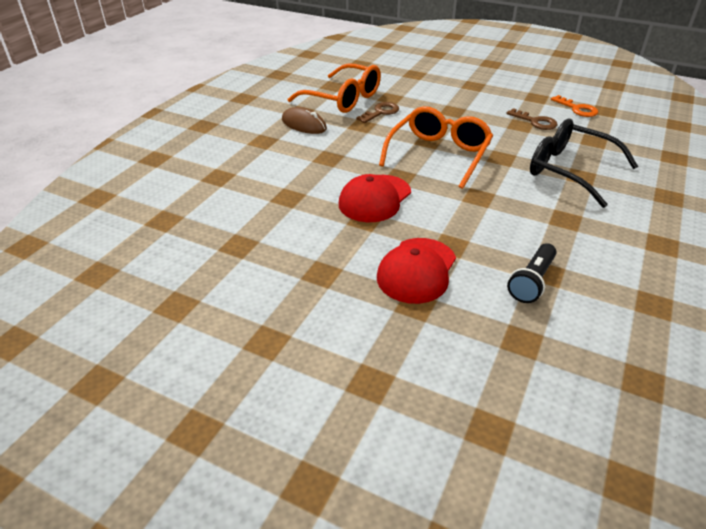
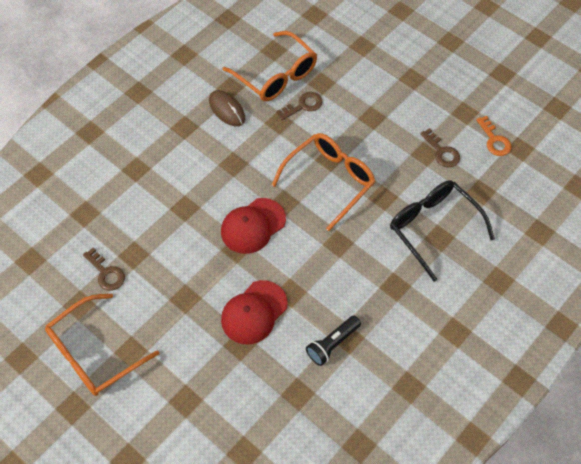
camera: 15 degrees right, 20 degrees up
(207, 267) = (106, 273): none -> brown key
(213, 354) = (94, 353): none -> orange glasses

